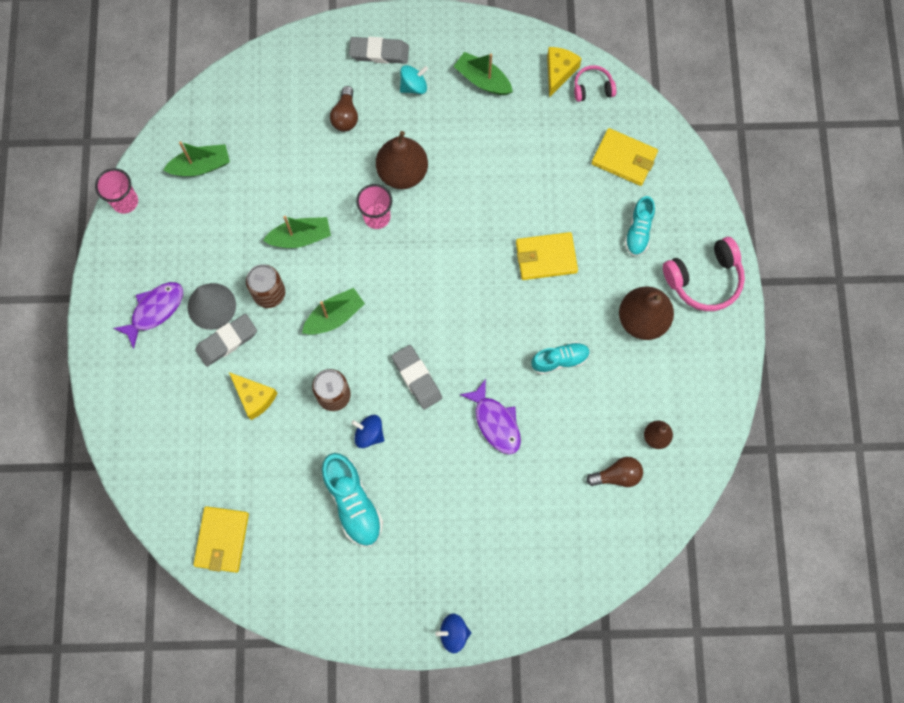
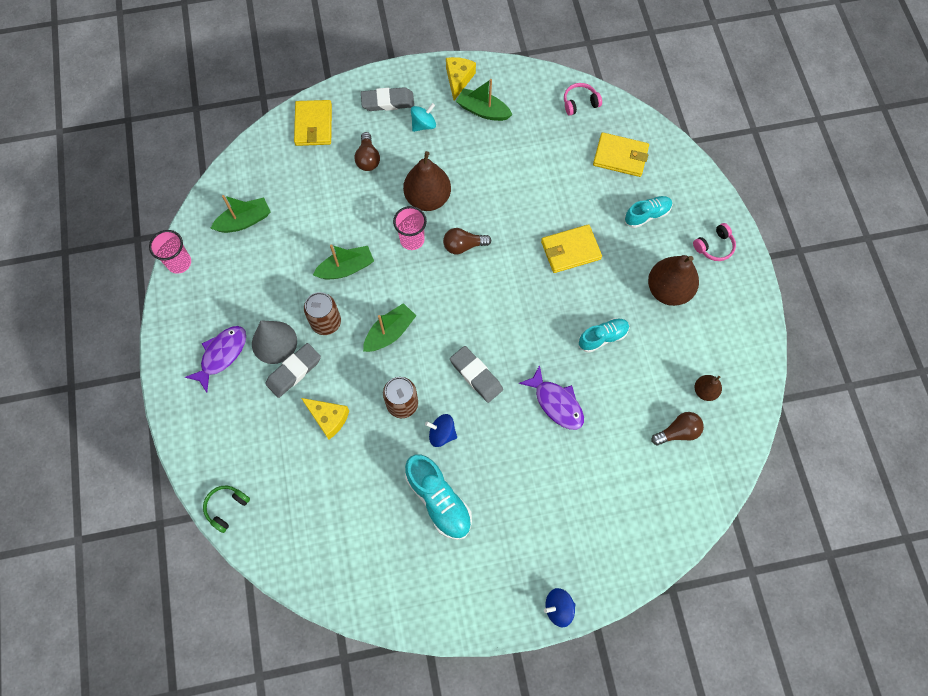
camera: 10 degrees left, 5 degrees down
(136, 472) = (226, 507): none -> green headphones
(222, 540) = (320, 558): yellow wallet -> yellow wallet (313, 125)
(431, 233) = (463, 246): none -> brown light bulb
(559, 72) = (548, 94): yellow cheese -> yellow cheese (458, 79)
(638, 231) = (647, 215): turquoise shoe -> turquoise shoe turned 120 degrees counterclockwise
(704, 279) = (714, 246): pink headphones -> pink headphones, size x0.57

